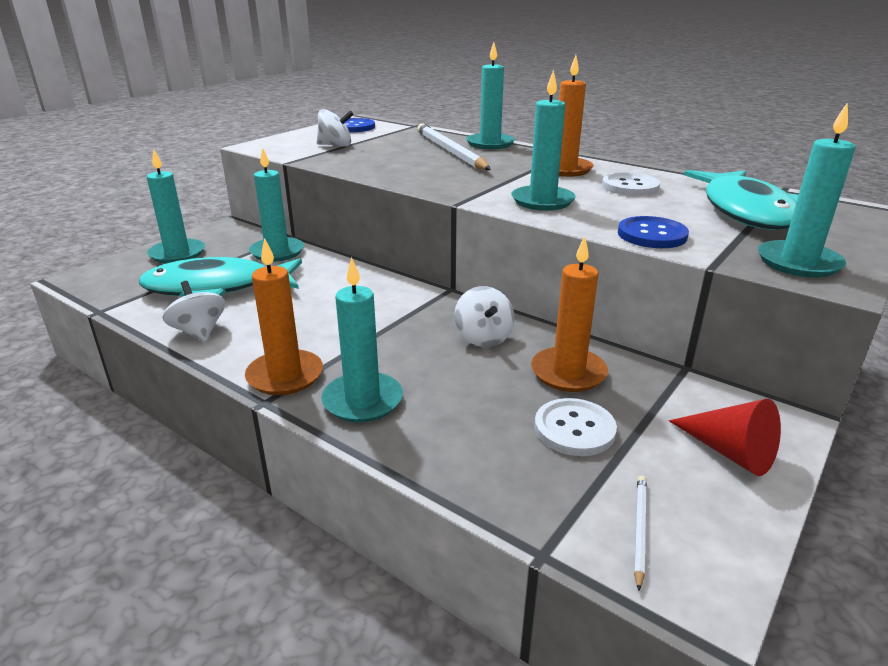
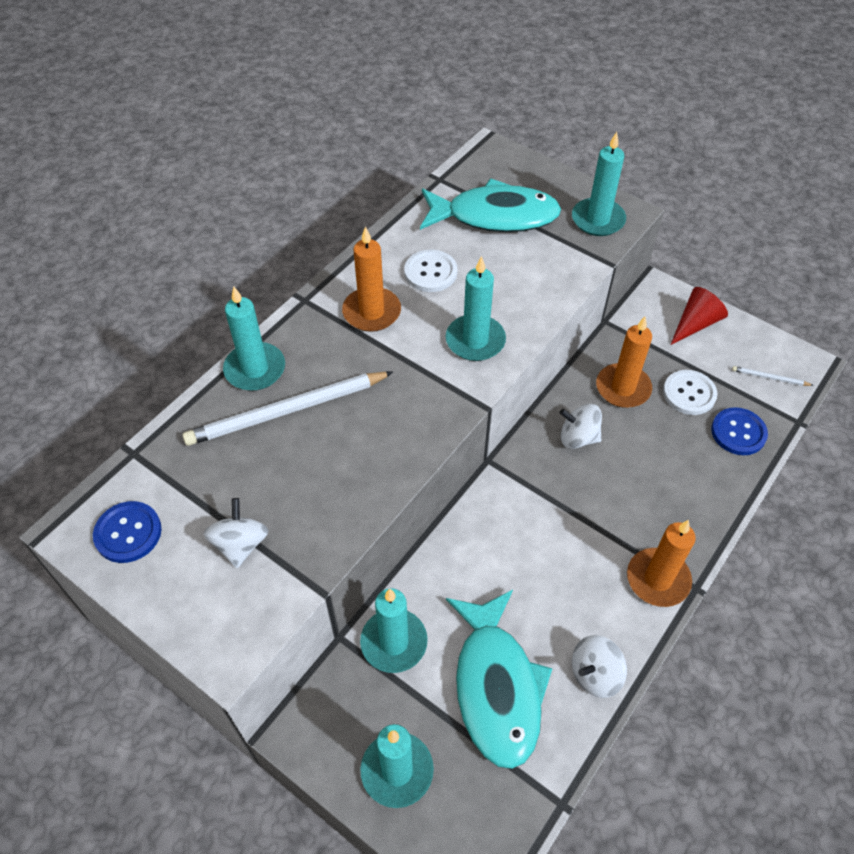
camera: 90 degrees left, 25 degrees up
(362, 401) = (681, 518): turquoise candle -> none
(483, 337) = (578, 437): white spinning top -> white spinning top turned 150 degrees counterclockwise
(652, 235) = (554, 282): blue button -> blue button (738, 432)

